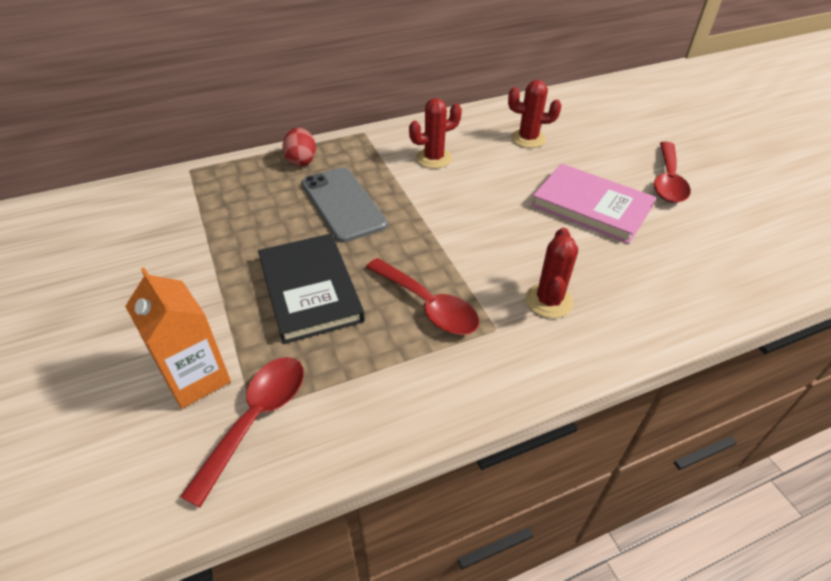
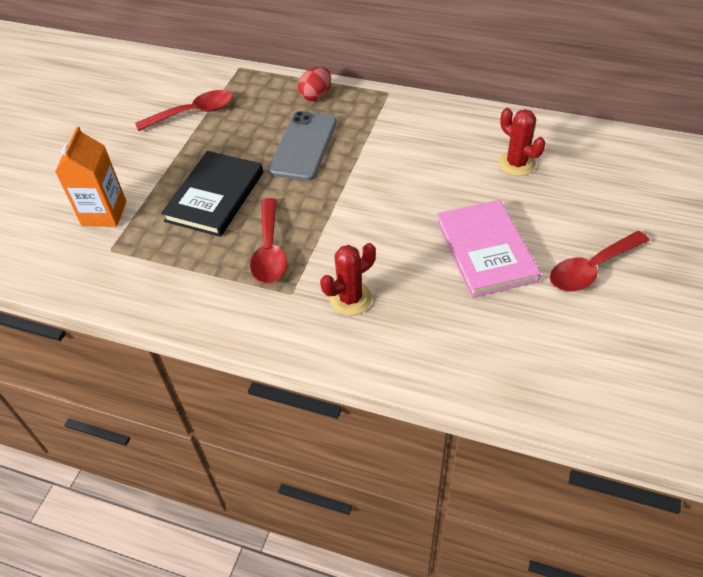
camera: 45 degrees right, 5 degrees up
(256, 418) = (107, 255): red spoon -> red spoon (194, 113)
(434, 158) = (413, 142): red cactus -> none

